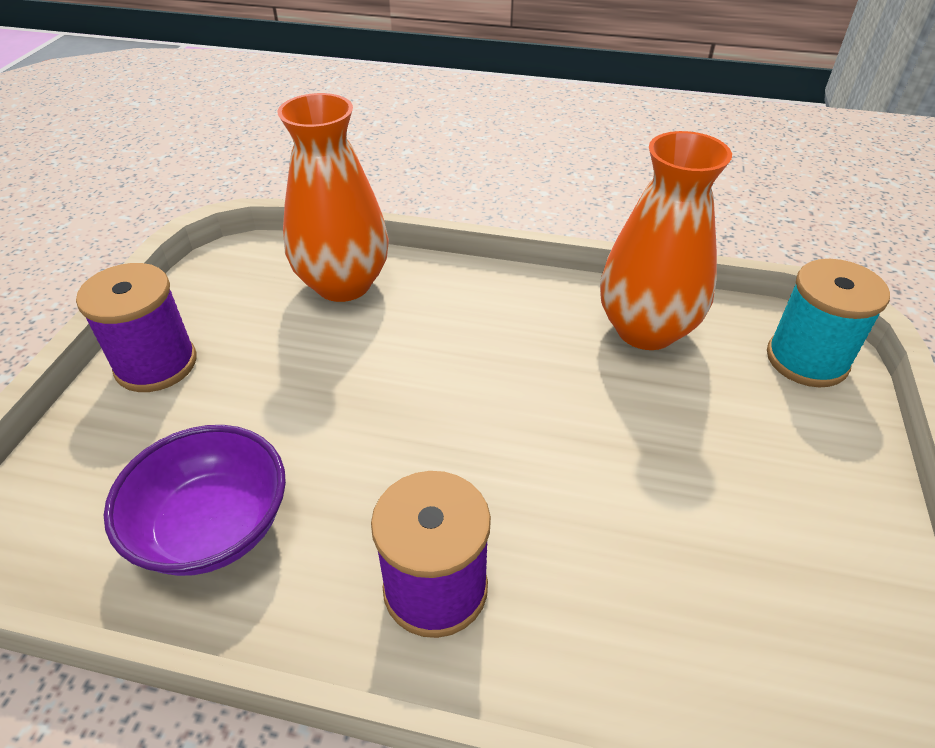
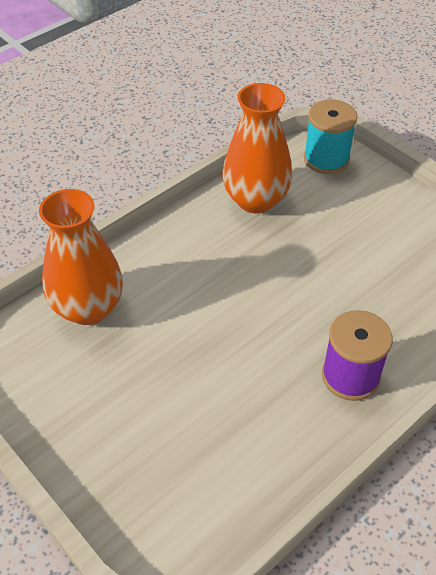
camera: 55 degrees left, 5 degrees up
(156, 364) = (75, 440): purple spool -> none
(213, 527) = (243, 456): purple bowl -> none

